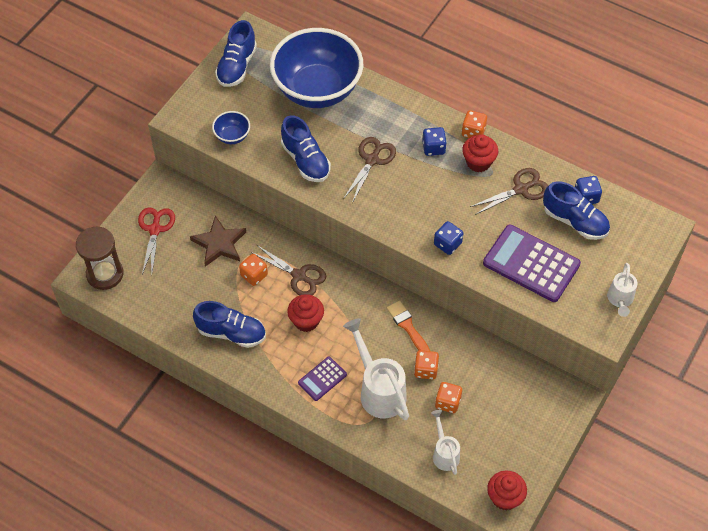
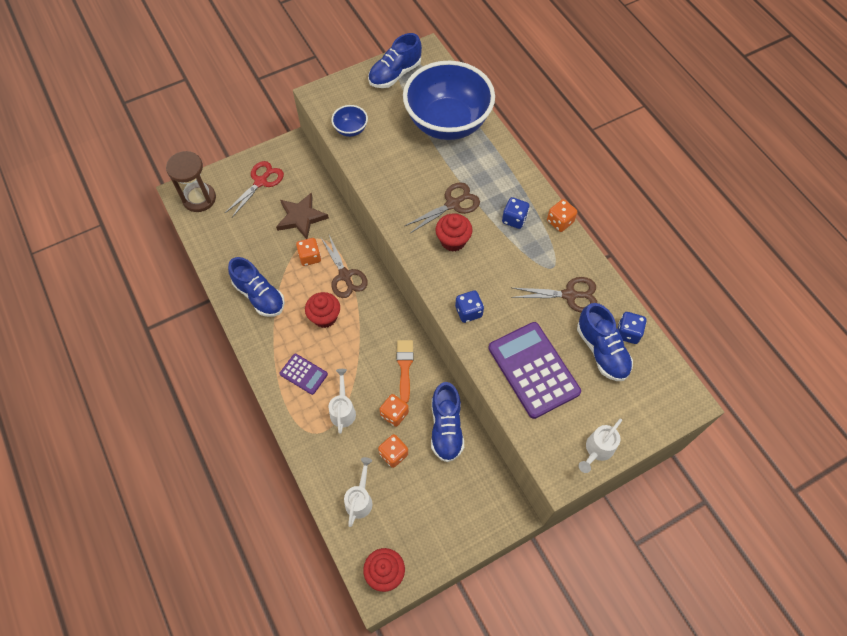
camera: 30 degrees right, 5 degrees up
(305, 160) = (396, 178): blue shoe -> blue shoe (446, 428)
(322, 379) = (303, 374): purple calculator -> purple calculator turned 135 degrees counterclockwise
(379, 390) = (343, 410): white watering can -> white watering can, size x0.57
(478, 162) = (546, 251): red cupcake -> red cupcake (453, 241)

